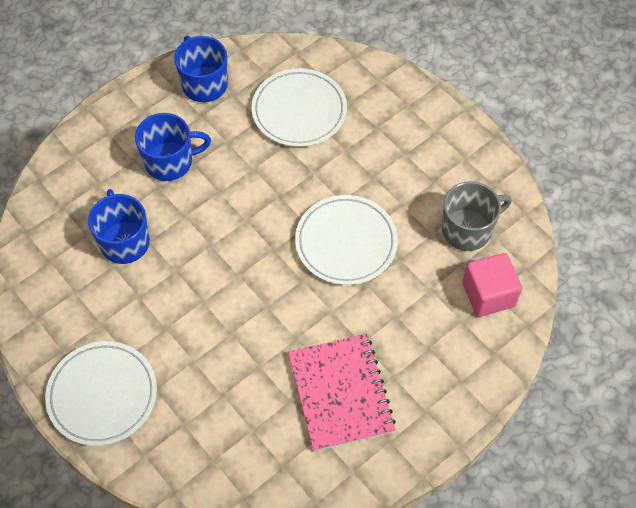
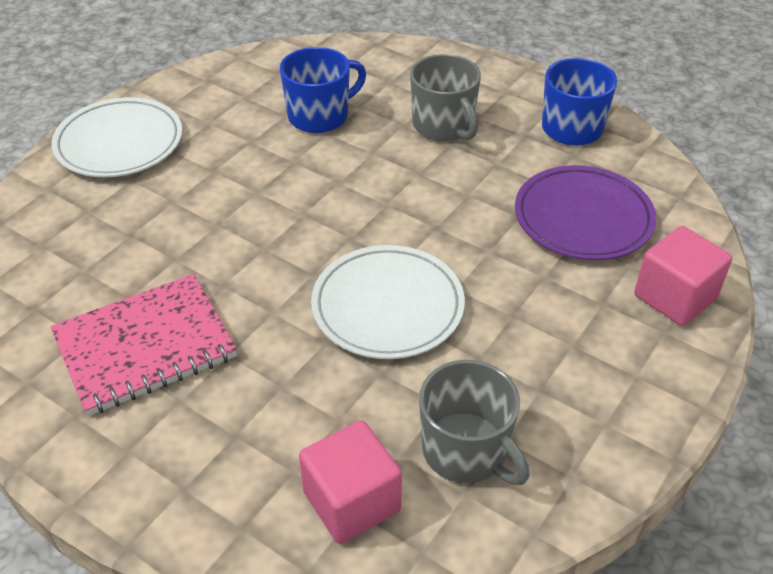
camera: 75 degrees right, 15 degrees down
(170, 162) = (444, 126): blue mug -> grey mug
(299, 111) = (583, 218): white plate -> purple plate
(382, 90) = (675, 297): none -> pink cube

